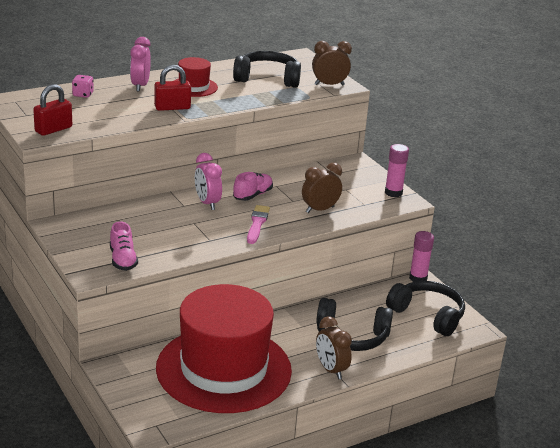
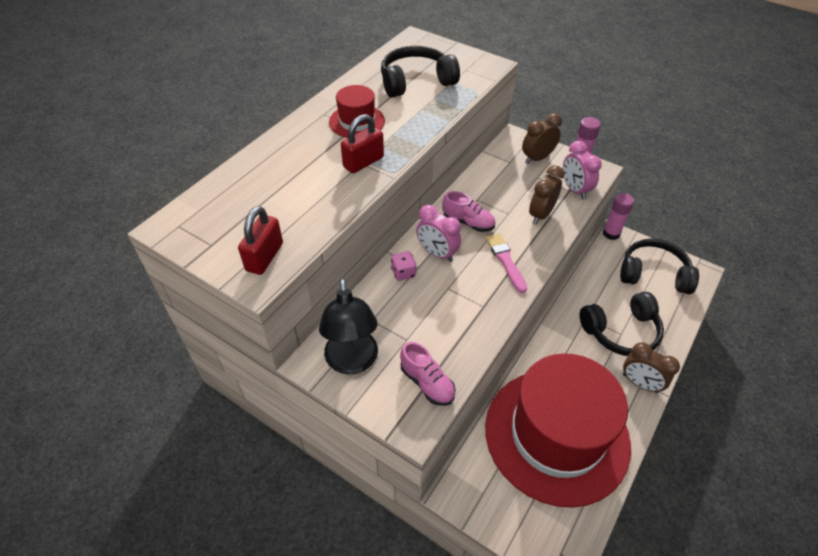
camera: 25 degrees left, 20 degrees up
(82, 233) = (352, 362): none -> black lamp
(83, 94) = (249, 181): pink dice -> pink dice (403, 273)
(140, 86) = (300, 142): pink clock -> pink clock (575, 190)
(253, 195) = (468, 222): pink shoe -> pink shoe turned 105 degrees clockwise
(329, 85) = (478, 68): brown clock -> brown clock (537, 158)

